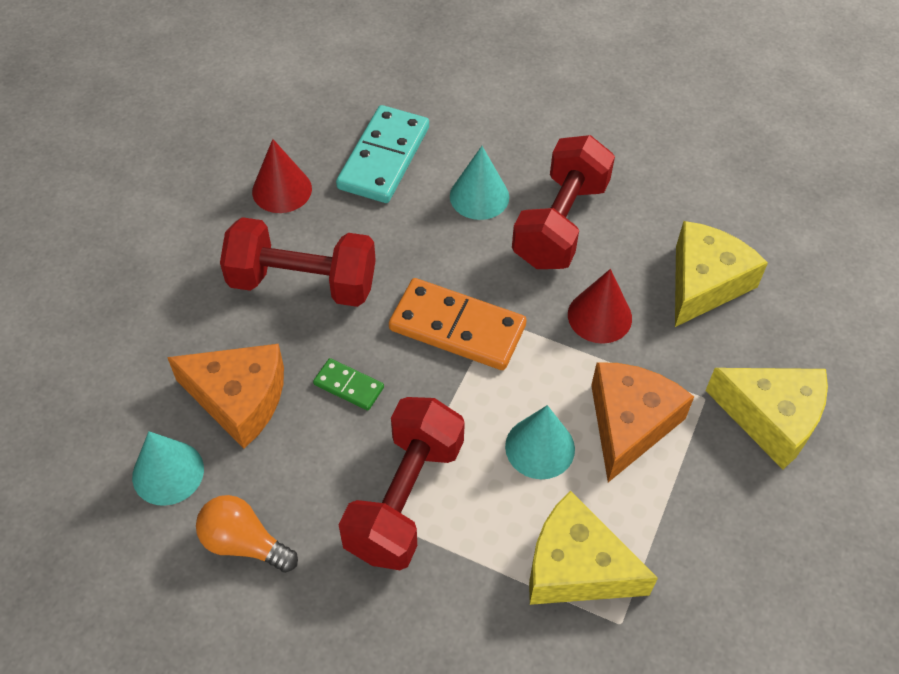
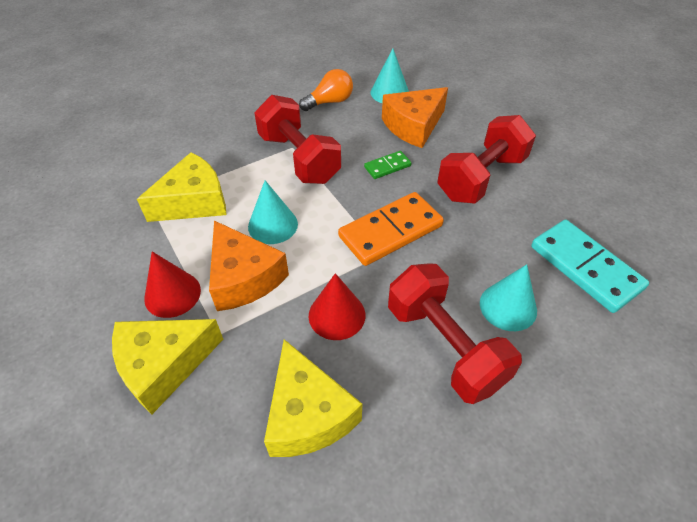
camera: 125 degrees right, 5 degrees down
(282, 190) = (576, 199): red cone -> red cone (172, 294)

